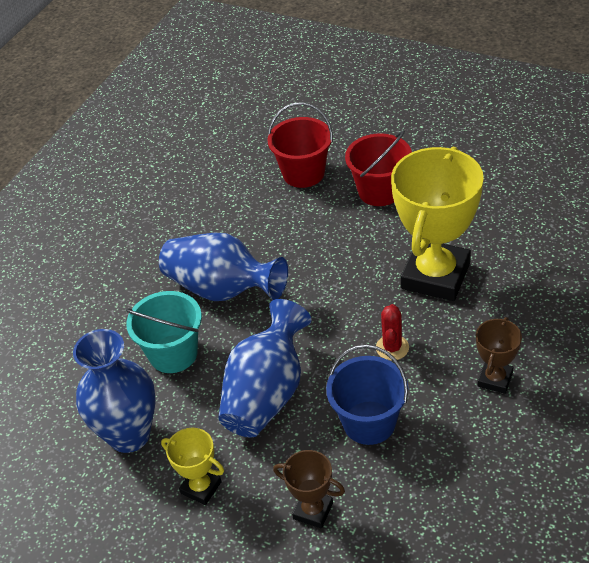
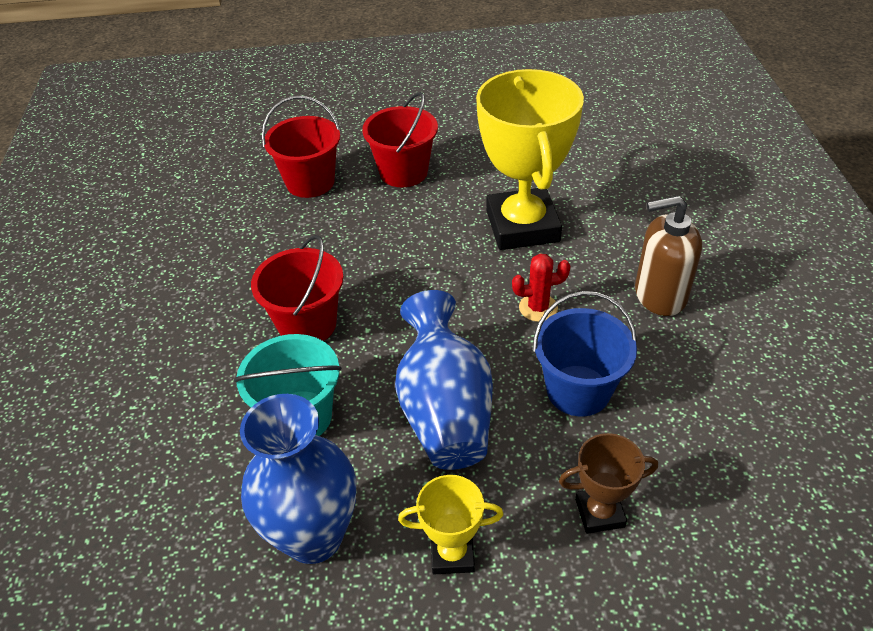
camera: 35 degrees left, 0 degrees up
(223, 289) = (307, 324): blue vase -> red bucket
(392, 348) = (538, 308): red cactus -> red cactus turned 75 degrees counterclockwise
(495, 379) = (659, 295): brown trophy -> brown soap dispenser

